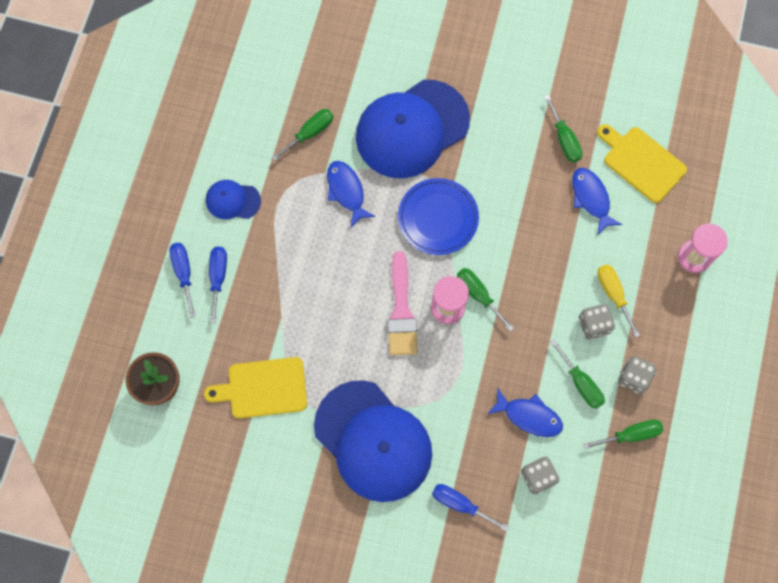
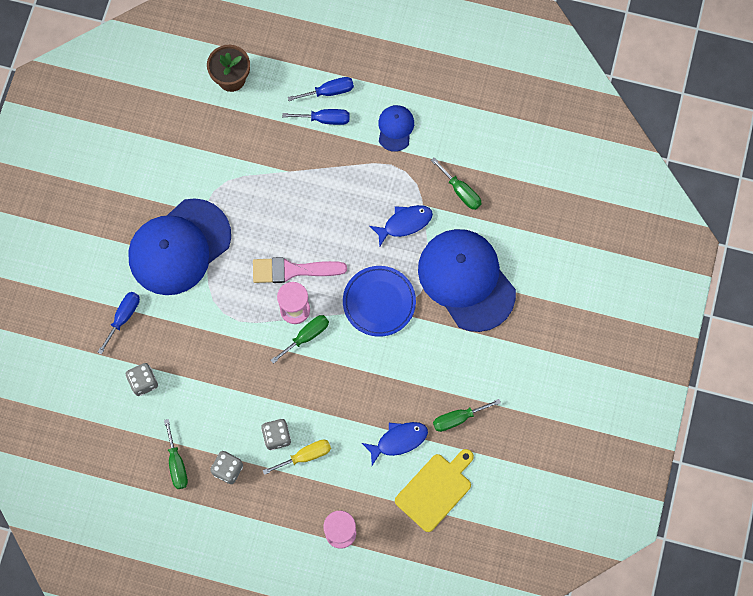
camera: 90 degrees right, 0 degrees up
(263, 388) = (227, 158): yellow cutting board -> none
(529, 416) = (196, 377): blue fish -> none
(581, 383) = (224, 422): green screwdriver -> none

